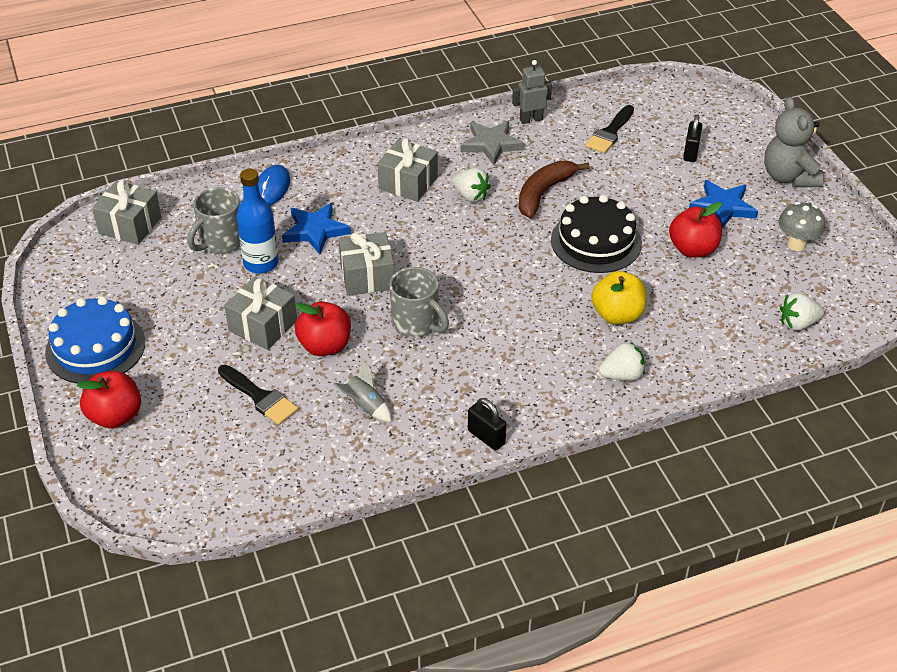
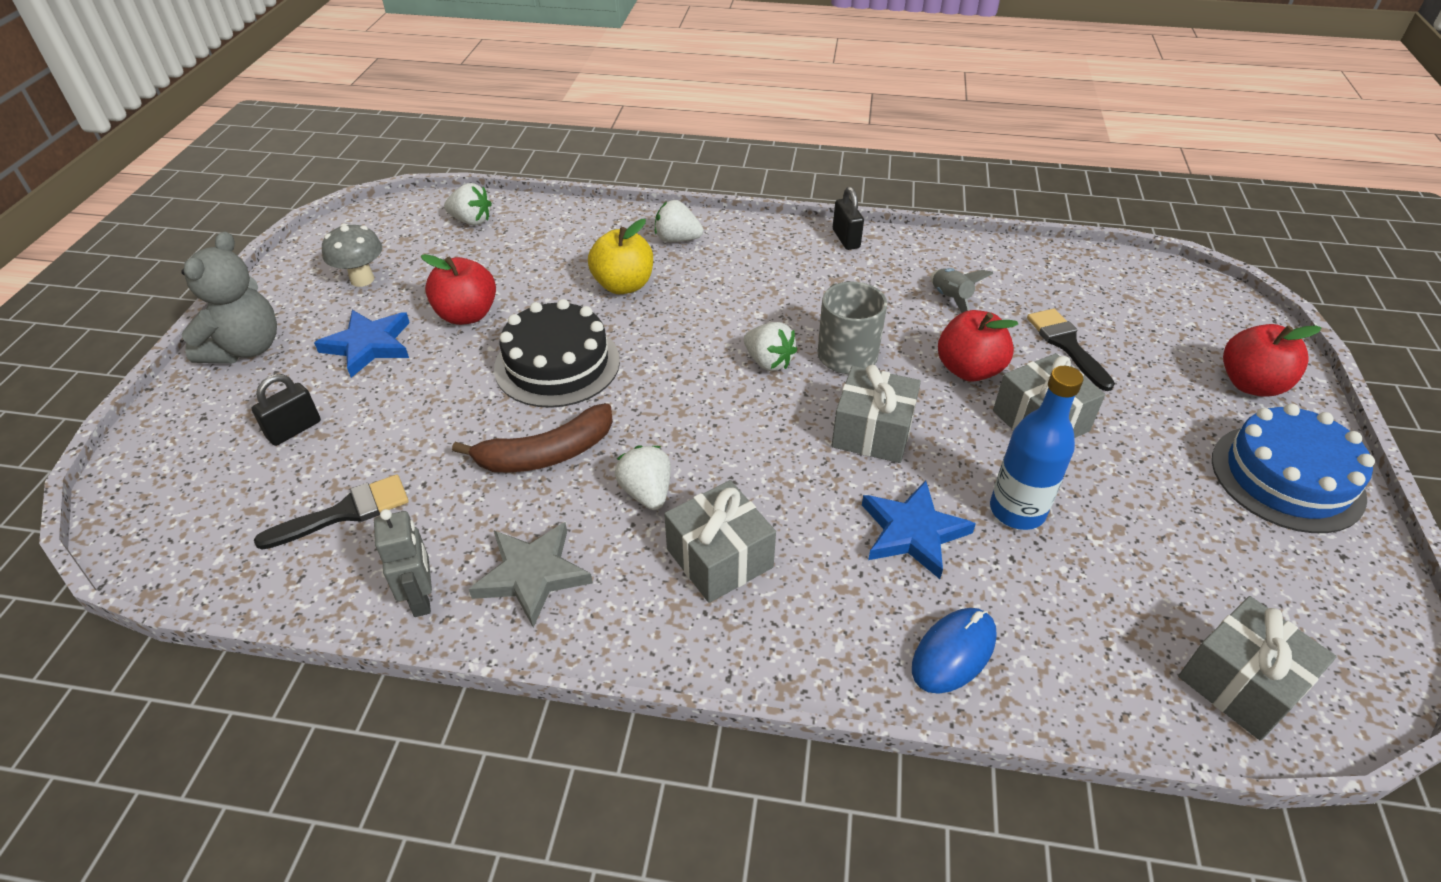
camera: 150 degrees left, 0 degrees up
(221, 242) = (1073, 575): grey mug -> none
(464, 297) = (768, 362): none -> white strawberry
(531, 119) = (421, 598): grey robot -> grey robot turned 120 degrees counterclockwise

